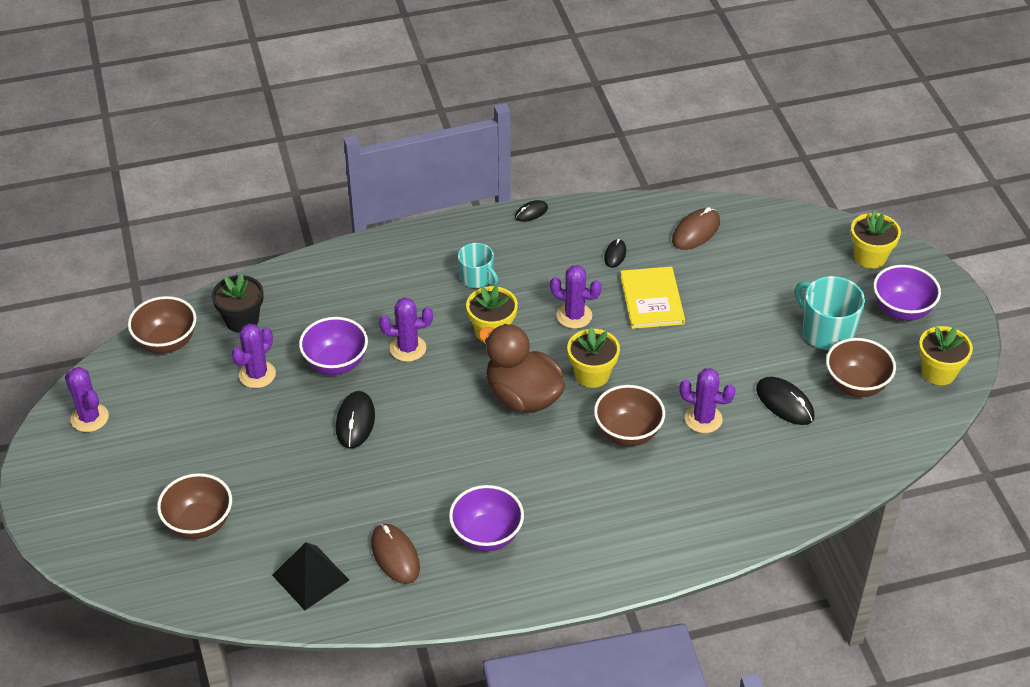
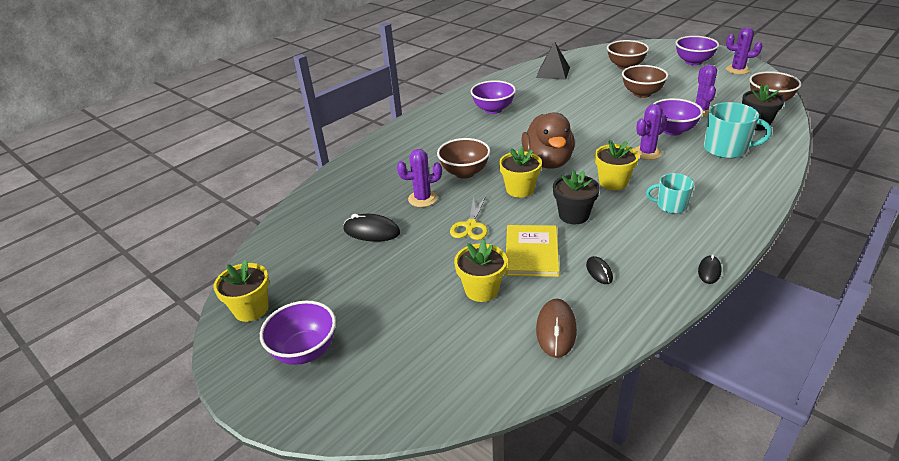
camera: 150 degrees right, 10 degrees down
(105, 472) = (693, 62): none -> purple bowl
(355, 422) = (619, 116): black mouse -> none
(395, 555) = (527, 89): brown mouse -> none
(523, 396) = (548, 162): brown duck -> brown duck turned 75 degrees clockwise
(574, 316) = (573, 215): purple cactus -> black flower pot
(652, 300) = (531, 252): yellow book -> yellow book turned 45 degrees clockwise
(681, 357) = (470, 225): none -> yellow scissors
(826, 332) = (368, 296): turquoise mug -> turquoise mug (726, 149)
(856, 385) = (321, 267): brown bowl -> brown bowl (642, 93)
(870, 257) = (363, 396): yellow flower pot -> yellow flower pot (481, 290)

